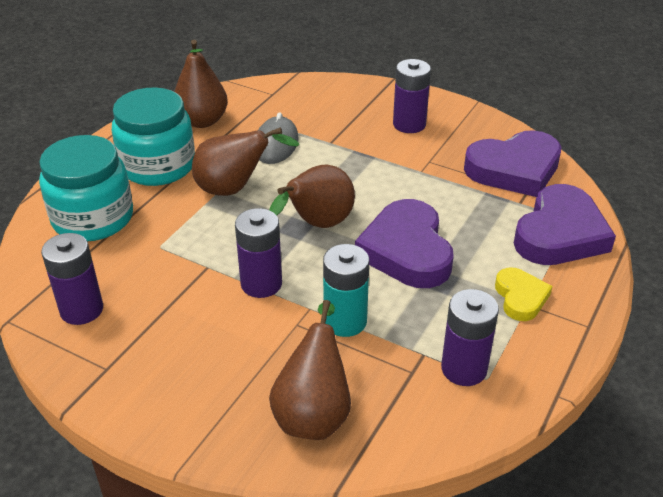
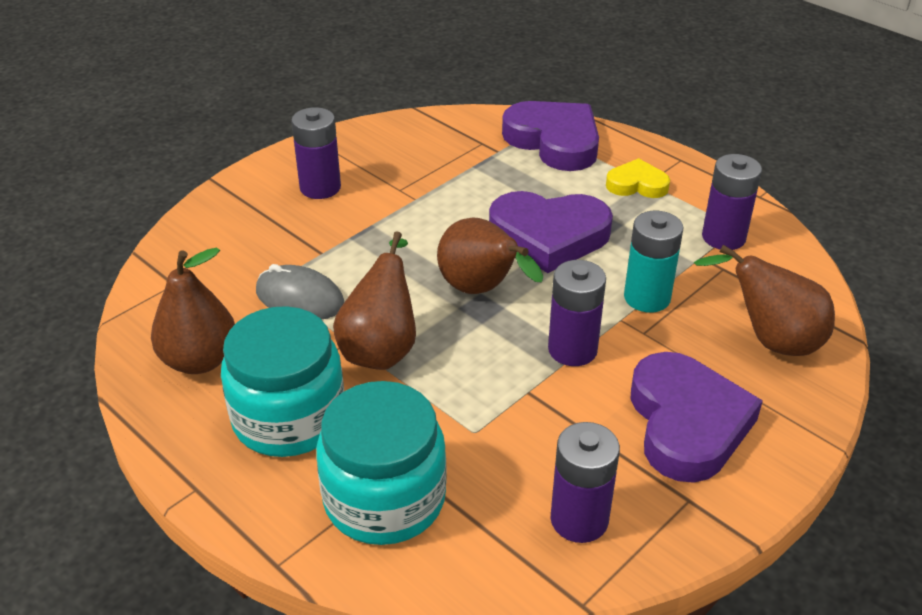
camera: 75 degrees left, 0 degrees up
(514, 169) = (442, 140): purple heart -> purple heart (687, 423)

